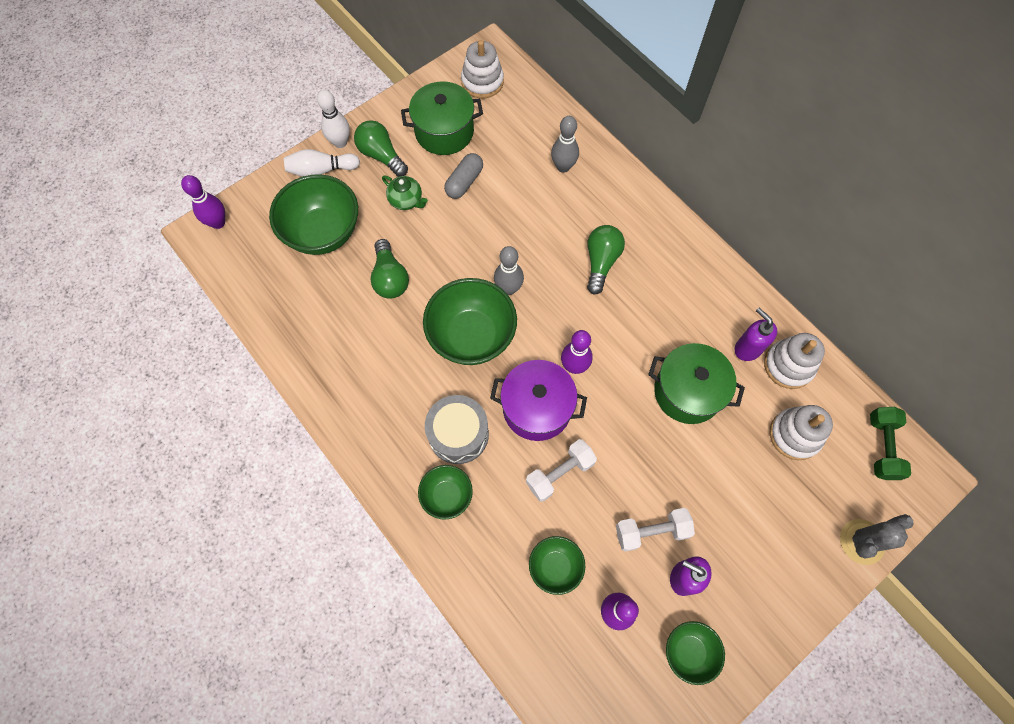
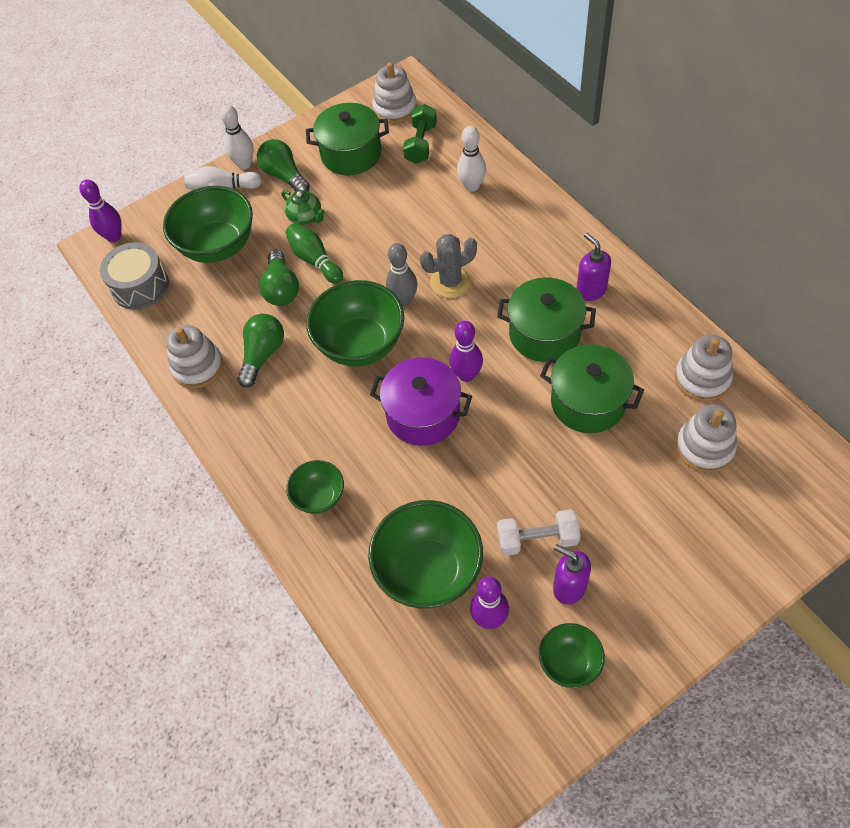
camera: 10 degrees right, 10 degrees down
(317, 363) = (197, 367): none -> white stacking toy
(419, 247) = (315, 260): none -> green bowling pin
(458, 434) = (337, 438): grey drum -> grey drum (140, 286)
(464, 182) = (367, 200): grey capsule -> none
(555, 567) = (428, 571): green bowl -> green bowl, size x1.84
(560, 473) = (442, 478): white dumbbell -> none
(563, 167) = (472, 186): grey bowling pin -> white bowling pin
(601, 262) = (504, 276): green light bulb -> green light bulb (262, 355)
(643, 322) = (544, 334): none -> green pot
(747, 348) = (657, 361): purple soap dispenser -> purple soap dispenser (591, 290)
(861, 541) = (774, 558): grey cactus -> grey cactus (450, 282)
(882, 447) = (803, 462): green dumbbell -> green dumbbell (421, 144)

